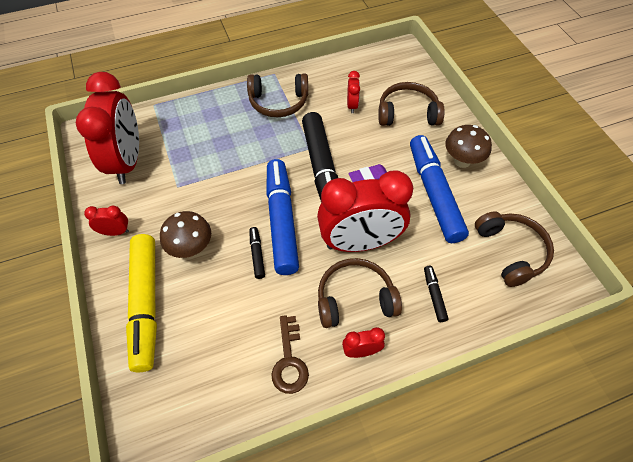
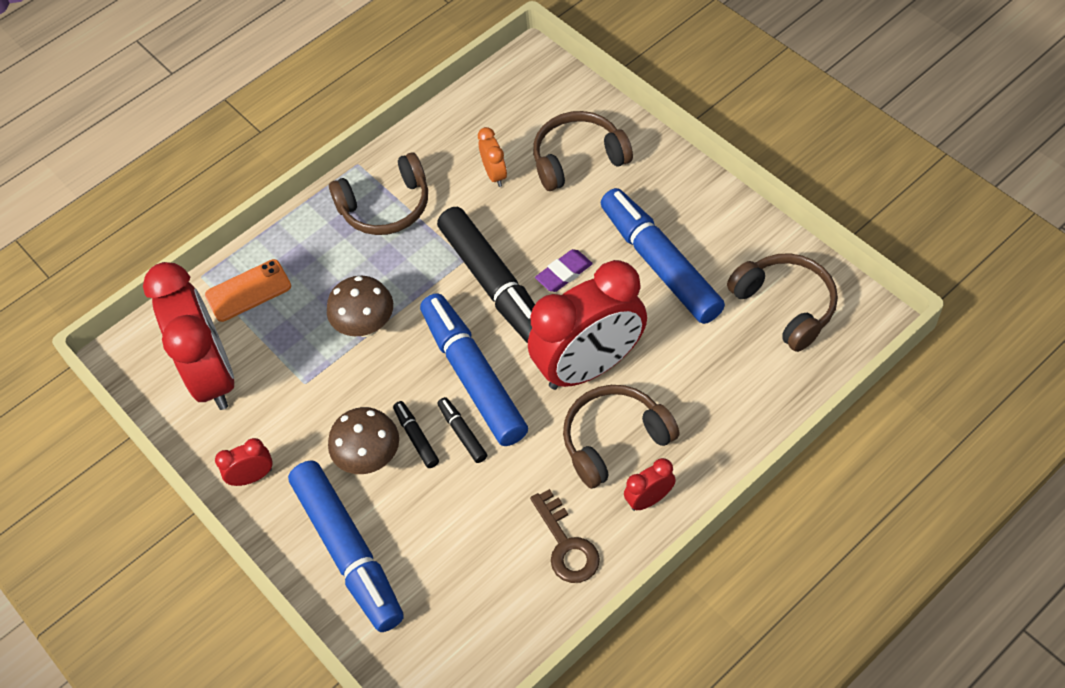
camera: 15 degrees left, 0 degrees up
(146, 304) = (348, 551): yellow marker -> blue marker
(175, 121) = (248, 291): none -> orange phone
(352, 105) = (495, 174): red clock -> orange clock
(434, 295) = (711, 398): black marker -> black marker (416, 437)
(462, 161) = (679, 204): brown mushroom -> brown mushroom (366, 326)

